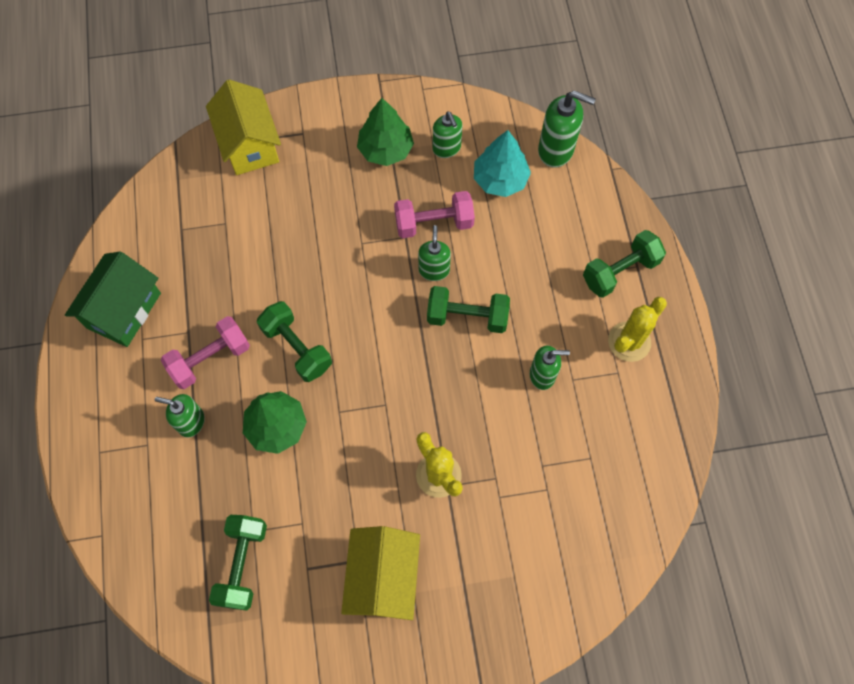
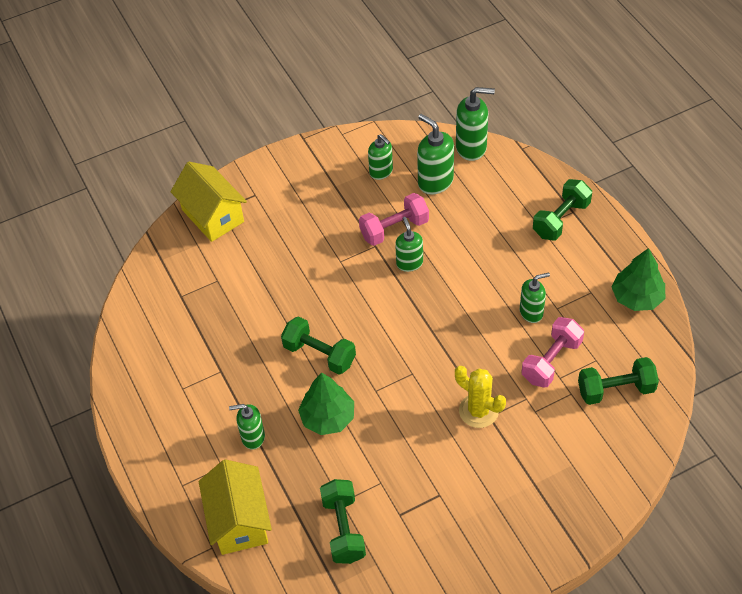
camera: 15 degrees left, 15 degrees down
(124, 310) = (157, 371): green house -> none
(210, 359) = (249, 385): pink dumbbell -> pink dumbbell (551, 361)
(383, 577) = (466, 500): yellow house -> yellow house (239, 520)
(385, 149) = (330, 187): green tree -> green tree (637, 297)
(467, 317) = (451, 289): green dumbbell -> green dumbbell (616, 390)
(500, 179) = (435, 181): turquoise tree -> green soap dispenser
(629, 341) = (590, 267): yellow cactus -> none

